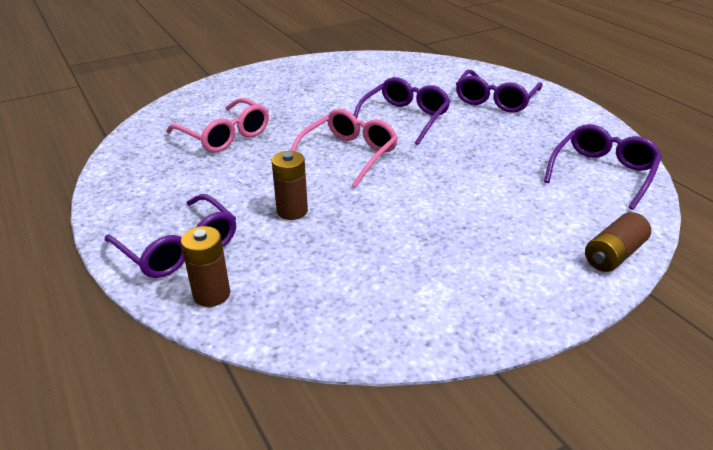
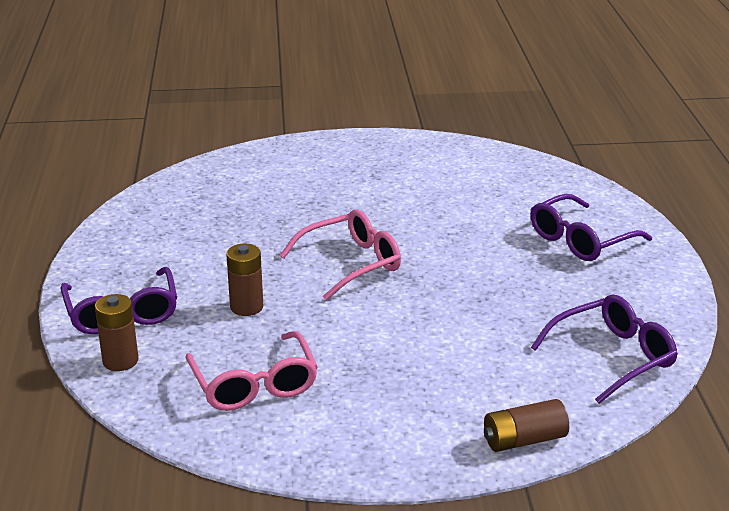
camera: 25 degrees right, 5 degrees down
(224, 135) = (244, 210): pink glasses -> pink glasses (254, 383)
(404, 118) = (449, 237): purple glasses -> none

